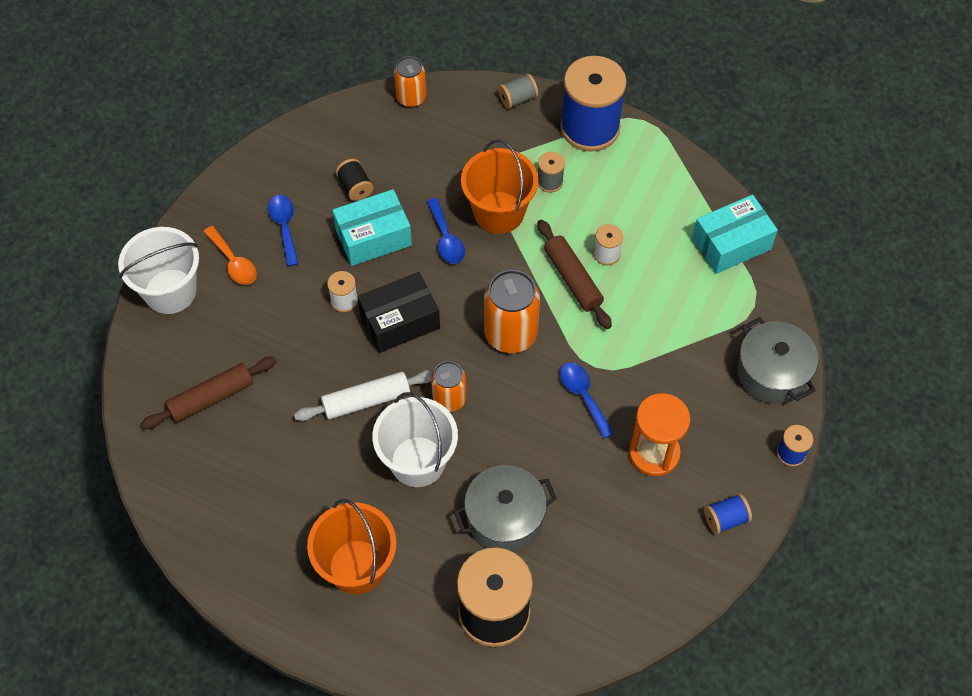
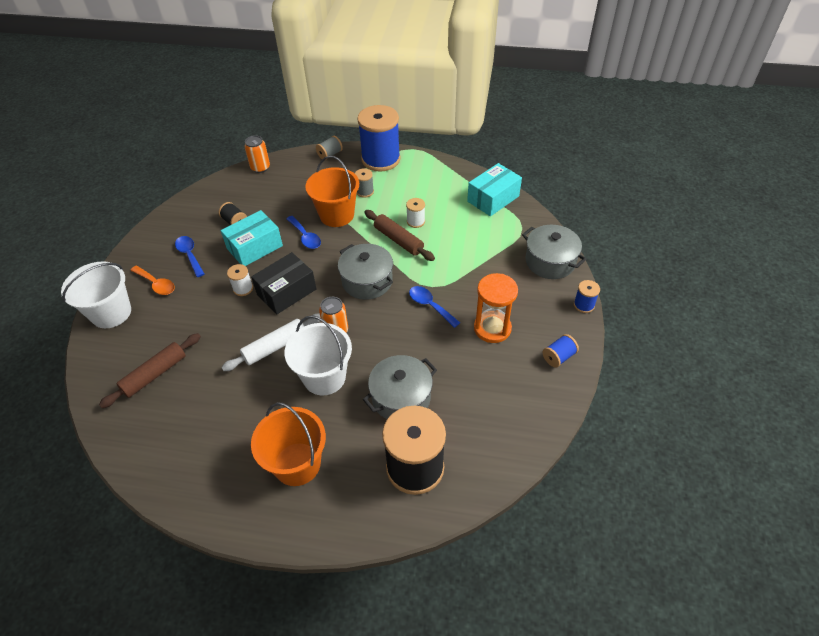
camera: 15 degrees left, 10 degrees down
(510, 334) = (367, 281): orange can -> grey pot

